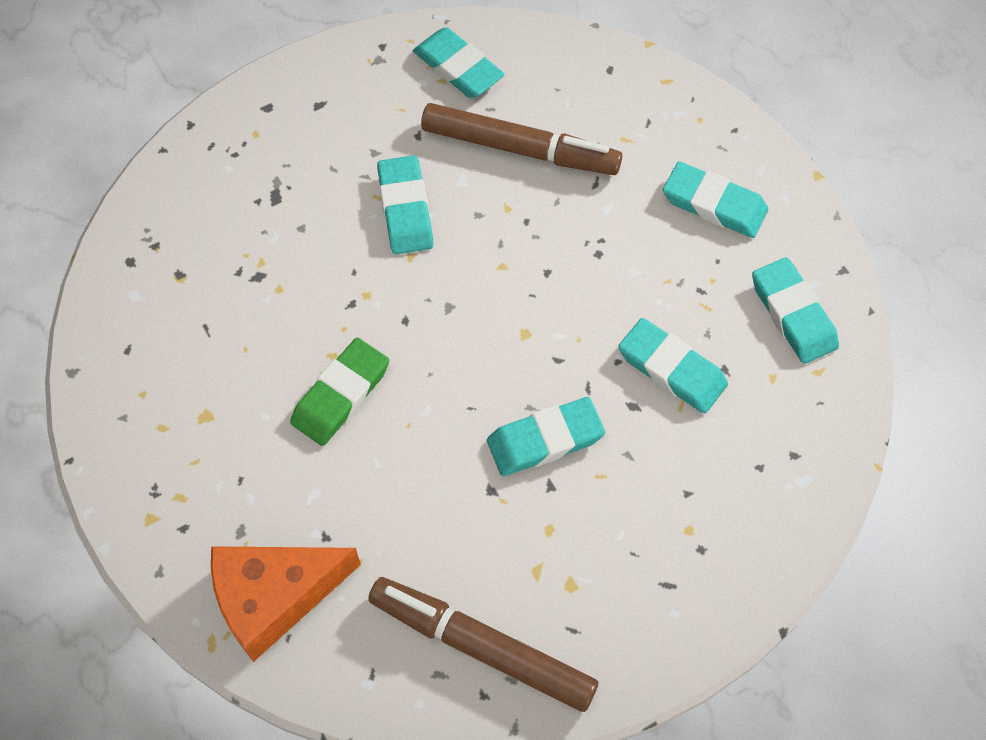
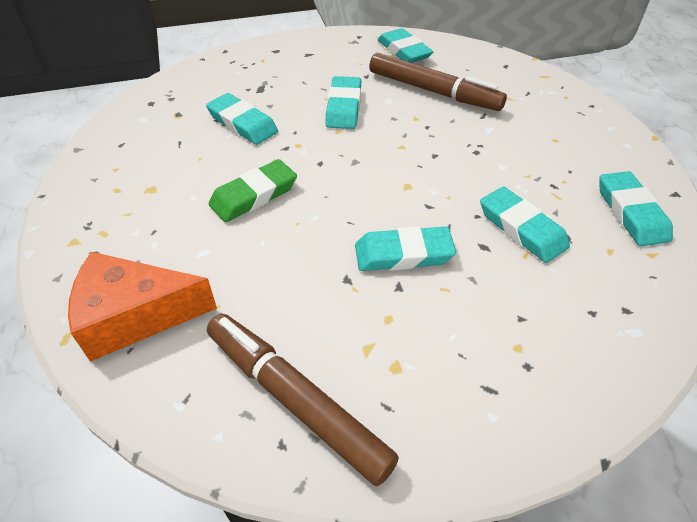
camera: 15 degrees right, 15 degrees down
(714, 204) = (571, 140): turquoise eraser -> turquoise eraser (242, 123)

